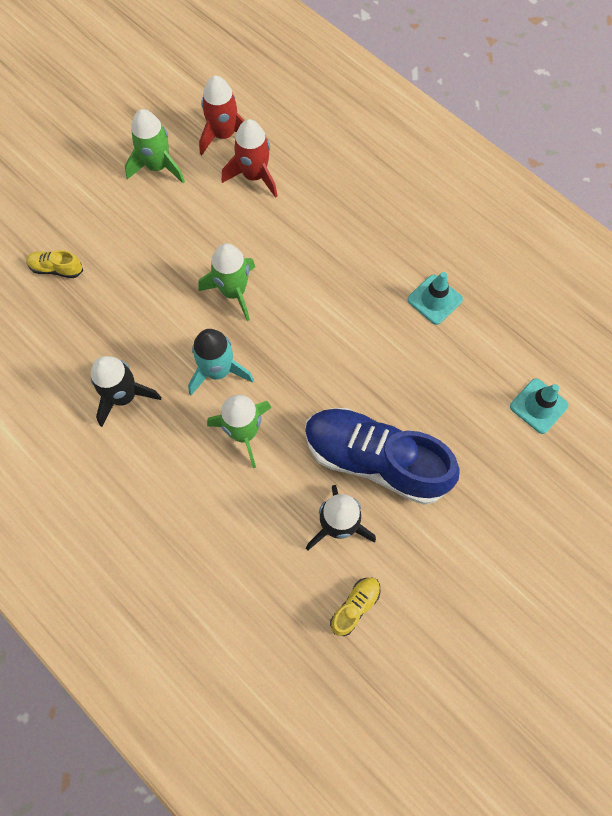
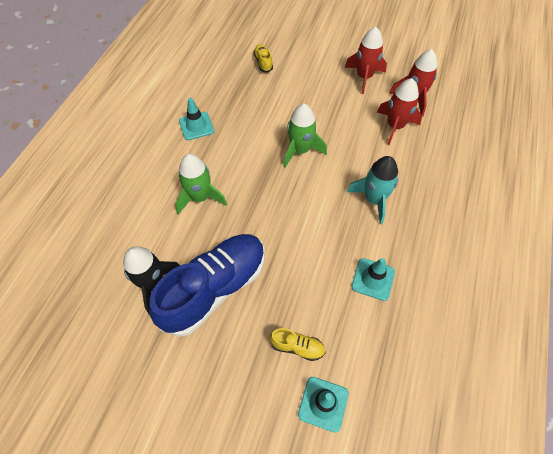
camera: 65 degrees right, 10 degrees down
(124, 396) = (196, 126): black rocket -> turquoise traffic cone
(158, 166) = (364, 77): green rocket -> red rocket
(218, 371) = (238, 165): turquoise rocket -> turquoise rocket (374, 200)
(355, 606) = (94, 320): yellow shoe -> yellow shoe (297, 347)
(375, 460) = (215, 289): blue shoe -> blue shoe turned 45 degrees clockwise

